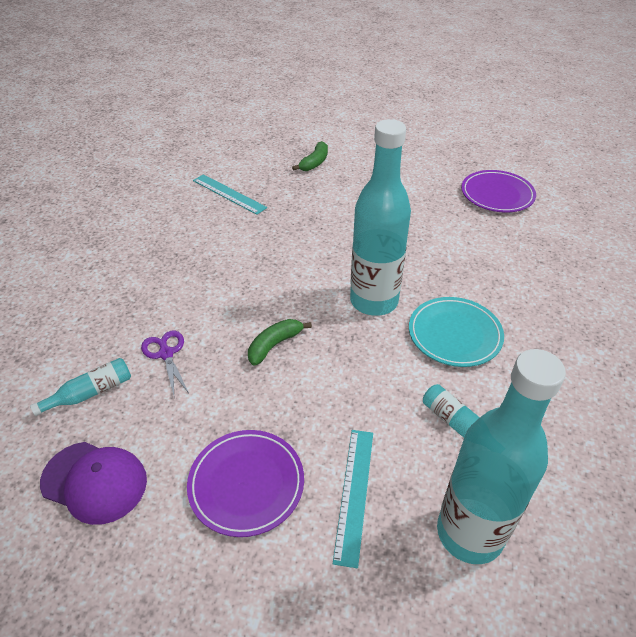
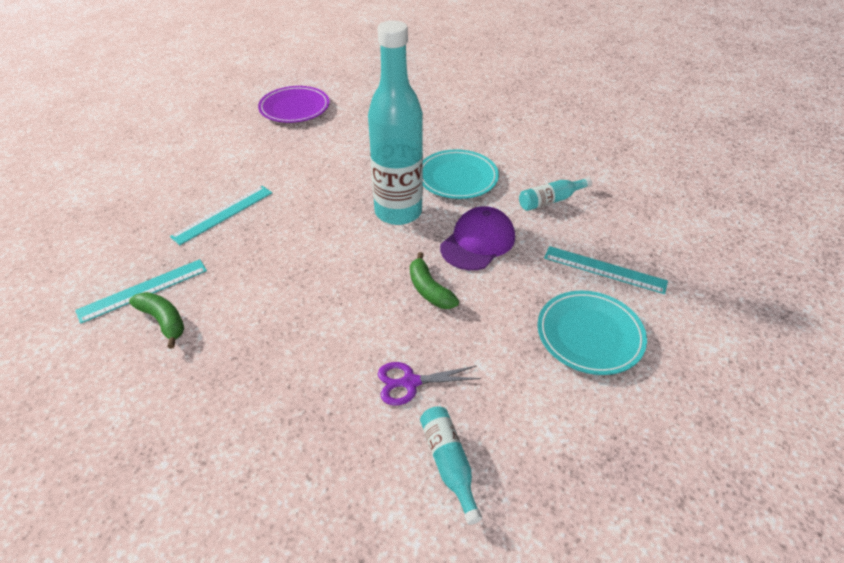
camera: 75 degrees left, 0 degrees up
(94, 482) = (575, 460): purple cap -> purple cap (478, 242)
(246, 484) = (589, 335): purple plate -> turquoise plate
(314, 163) = (141, 205): green banana -> green banana (163, 321)
(322, 202) = (223, 214): none -> turquoise ruler
(470, 533) = (640, 220): turquoise bottle -> none

